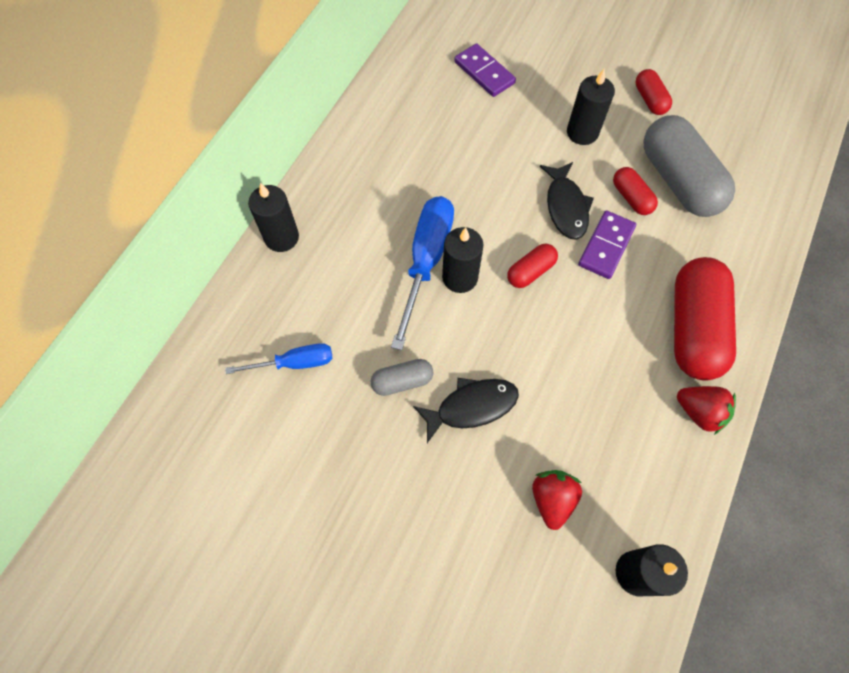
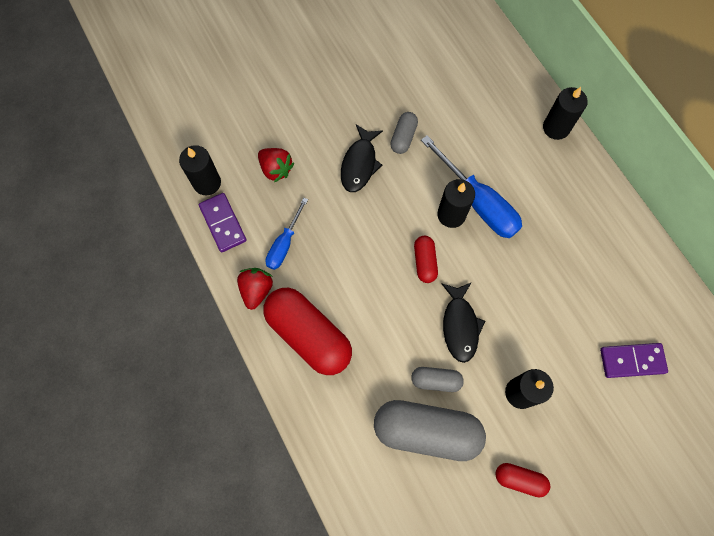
camera: 125 degrees right, 5 degrees up
(295, 363) = (457, 89): blue screwdriver -> blue screwdriver (284, 244)
(566, 207) = (460, 325): black fish -> black fish turned 120 degrees counterclockwise
(606, 246) = (409, 328): purple domino -> purple domino (223, 223)
(631, 198) = (436, 380): red capsule -> grey capsule
(699, 412) = (256, 290): red strawberry -> red strawberry turned 120 degrees clockwise

